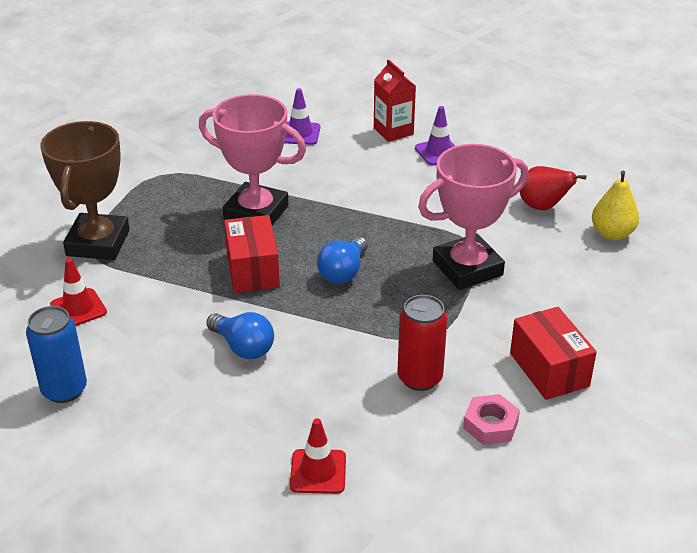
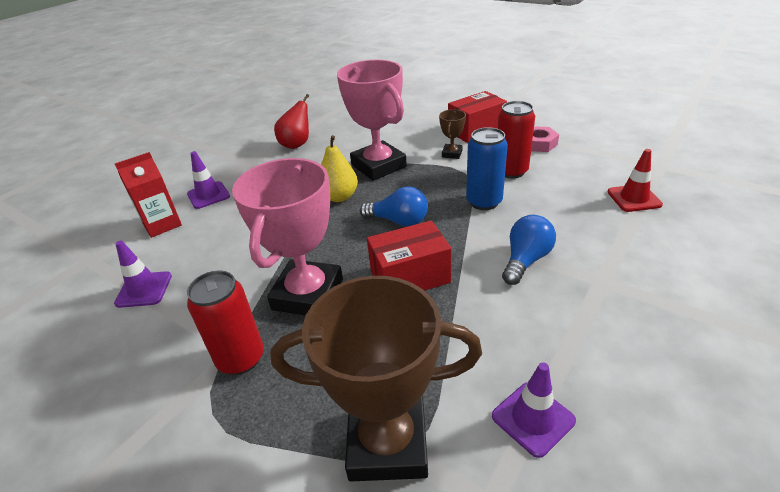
camera: 95 degrees left, 0 degrees up
(64, 390) = (673, 383): blue can -> blue can (484, 202)
(78, 308) = (533, 418): red traffic cone -> purple traffic cone
(201, 183) = (241, 358): none -> red can
(482, 334) = (452, 154): none -> brown trophy
(612, 234) = (328, 120): yellow pear -> yellow pear (339, 197)

